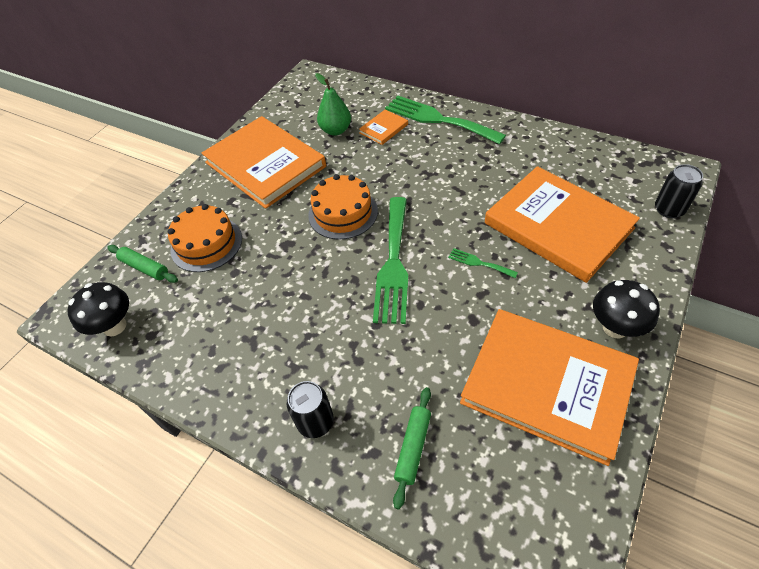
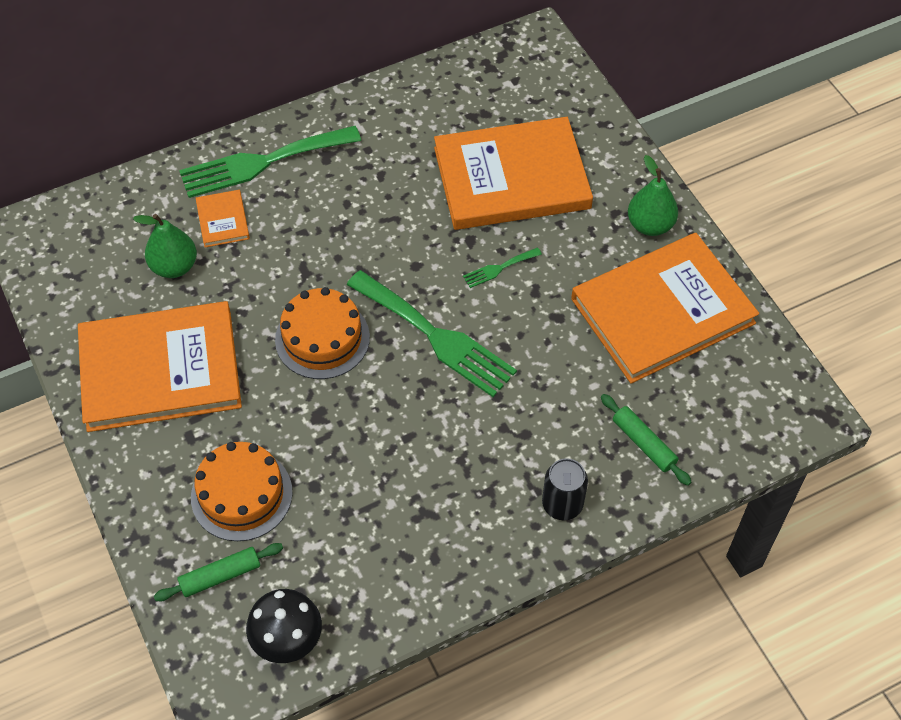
camera: 60 degrees left, 5 degrees up
(615, 327) = (650, 225): black mushroom -> green pear
(669, 209) = (569, 88): black can -> none

